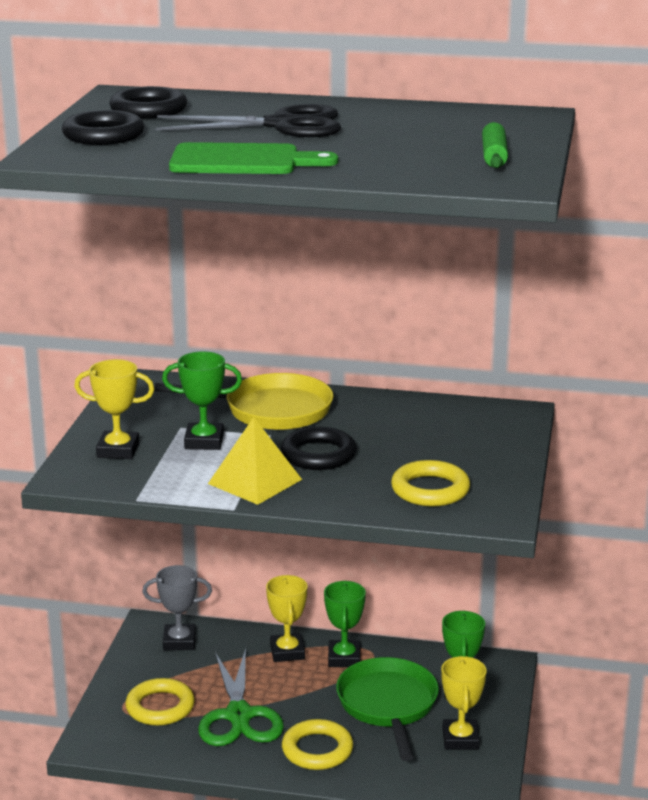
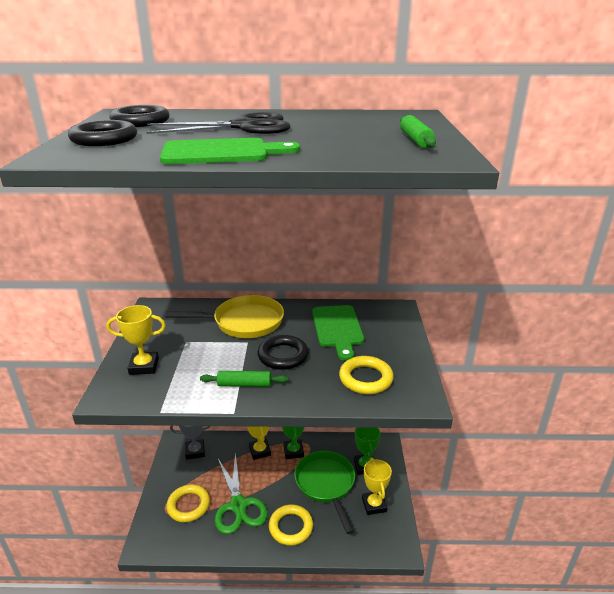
camera: 10 degrees left, 5 degrees up
(204, 441) = (203, 352): green trophy -> none
(255, 481) = (244, 384): yellow pyramid -> green rolling pin
(412, 429) = (337, 328): none -> green cutting board

